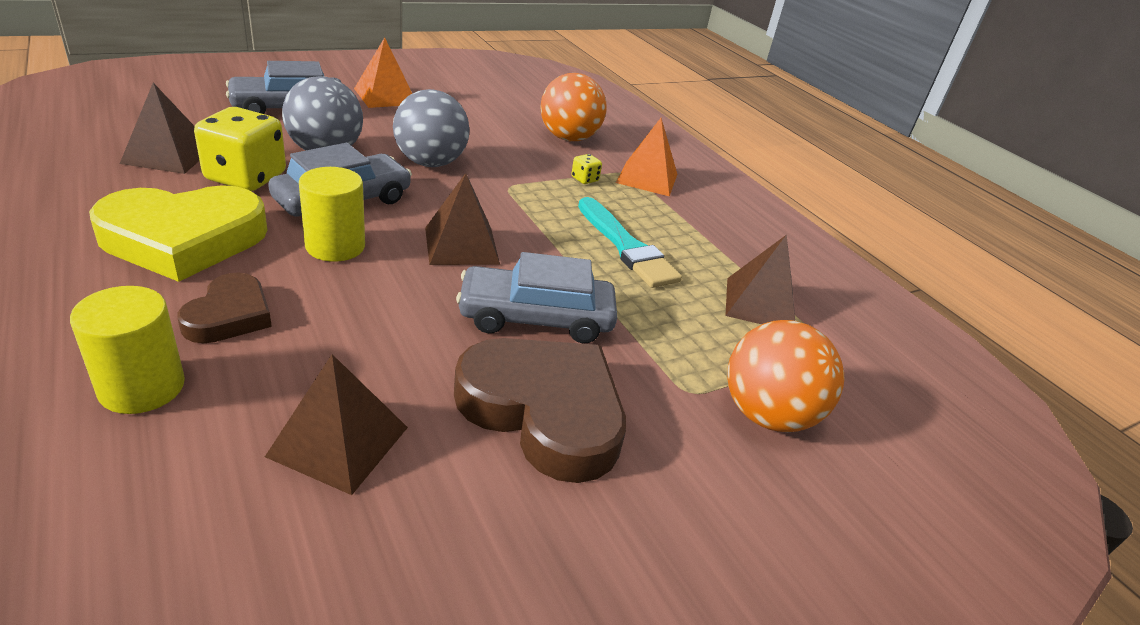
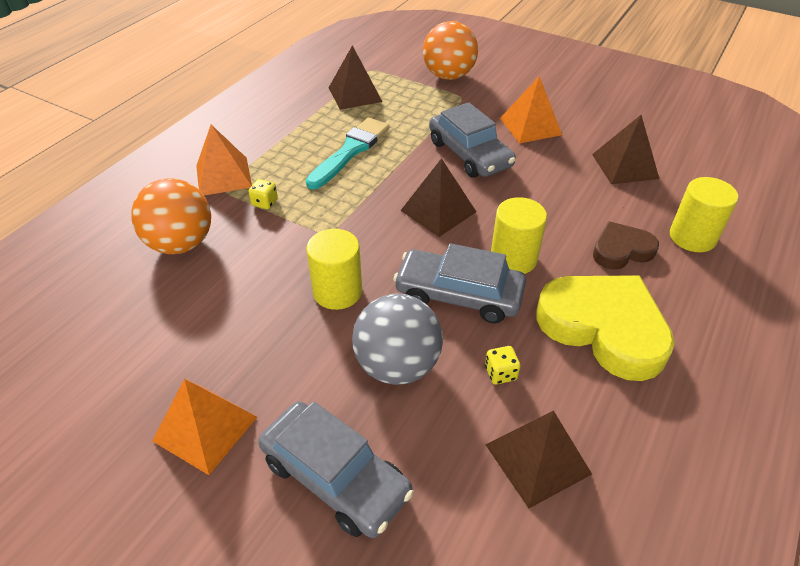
camera: 115 degrees left, 10 degrees up
(246, 177) = (500, 373): yellow dice -> yellow dice, size x0.42
(430, 163) = (337, 292): grey ball -> yellow cylinder
(544, 411) = (530, 126): brown heart -> orange pyramid

